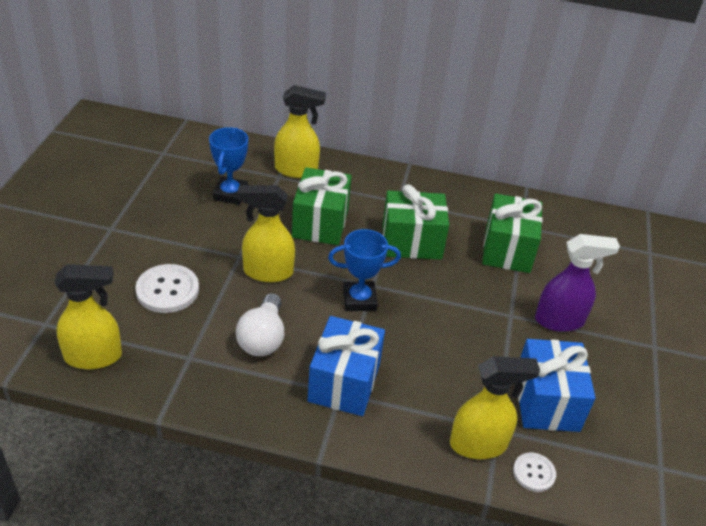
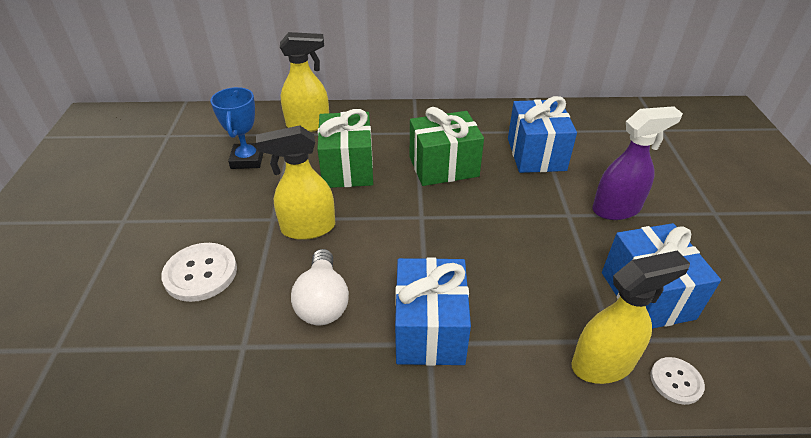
camera: 10 degrees left, 0 degrees up
(94, 357) = (124, 376): yellow spray bottle -> none
(359, 300) = (413, 234): blue trophy -> none
(507, 250) = (536, 154): green gift -> blue gift

